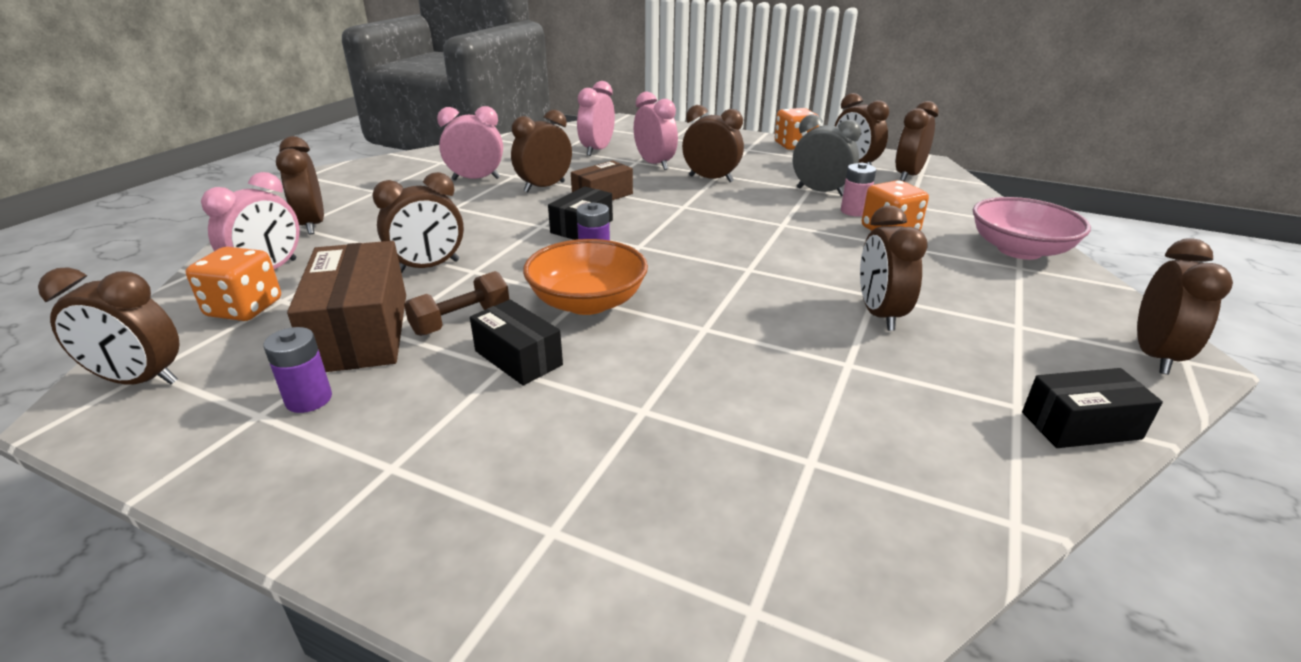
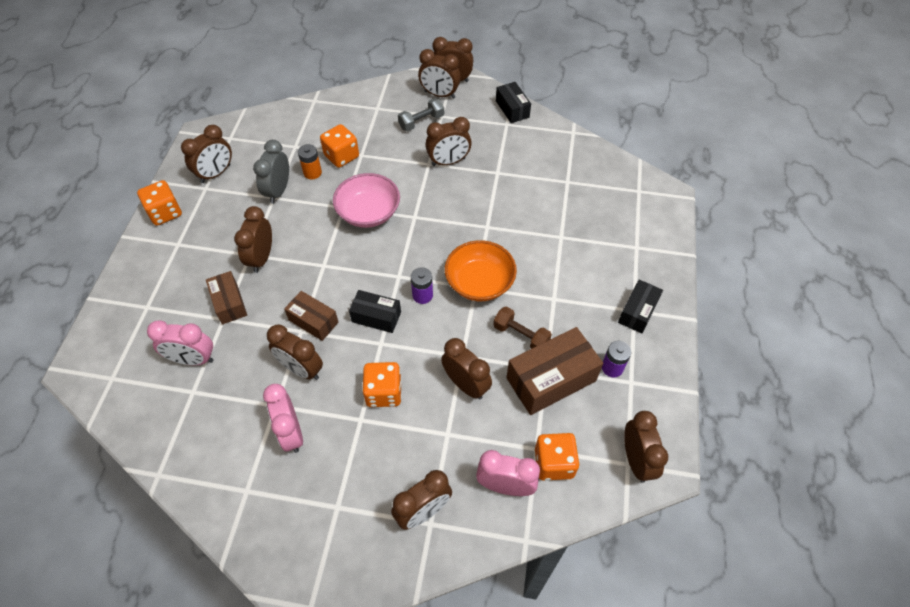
camera: 105 degrees left, 25 degrees up
(473, 220) = (384, 392): none -> orange dice
(518, 358) = (544, 295): black box -> black box (638, 312)
(655, 164) = (229, 303): pink clock -> brown box
(854, 211) = (312, 173): pink battery -> orange battery
(908, 176) = (235, 145): brown clock -> brown clock (439, 94)
(992, 302) = (421, 122): none -> grey dumbbell
(1019, 250) = (355, 105): pink bowl -> pink bowl (368, 212)

